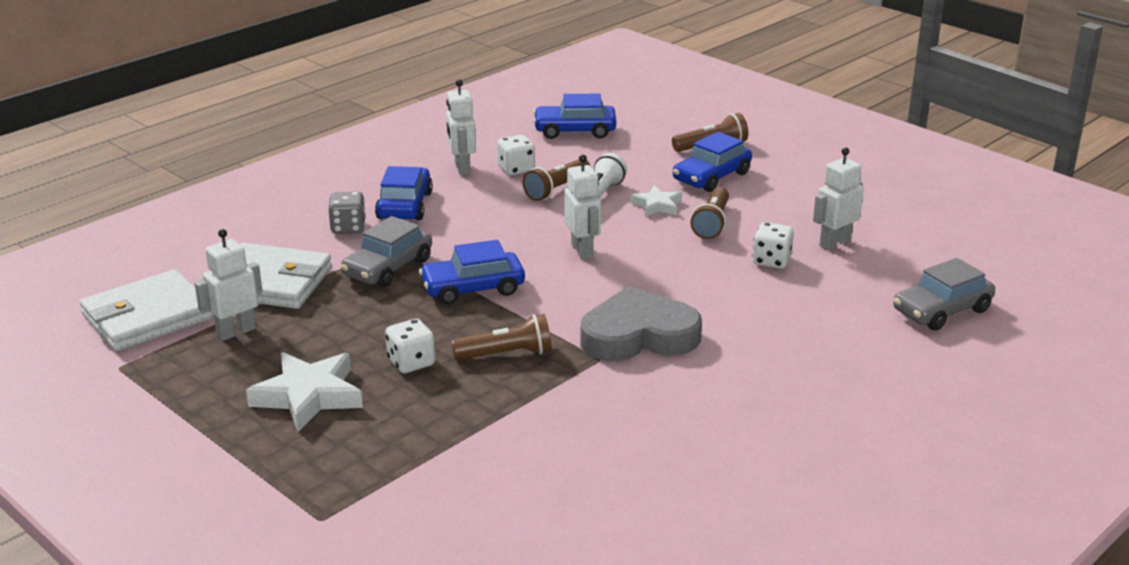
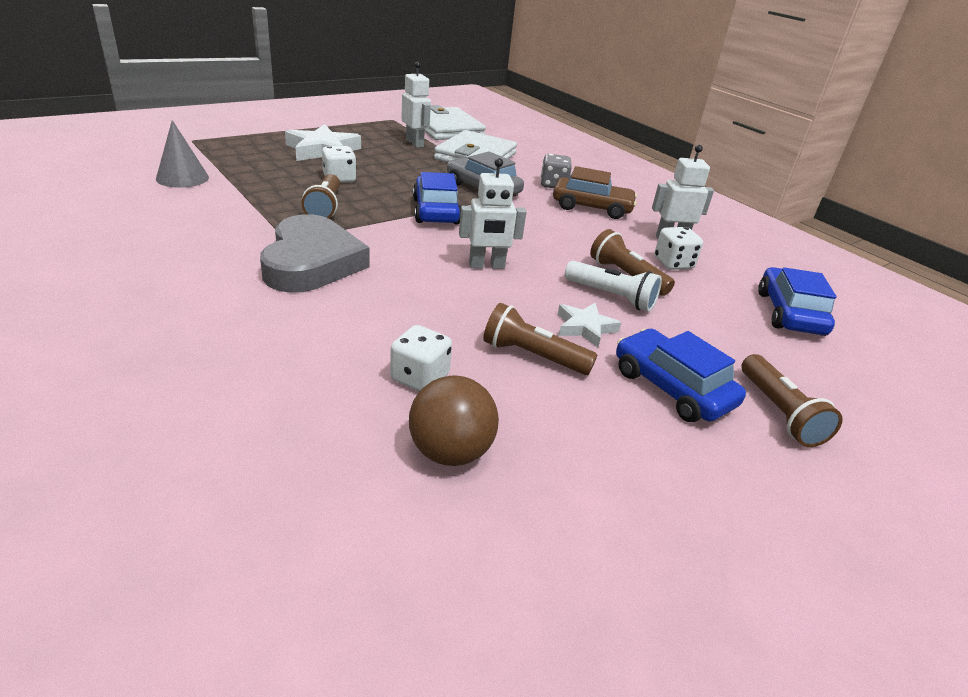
camera: 95 degrees right, 5 degrees up
(404, 205) = (592, 207): blue car -> brown car
(477, 475) = (182, 178): none -> grey cone
(834, 243) = (450, 452): white robot -> brown ball
(942, 311) = (192, 506): grey car -> none

